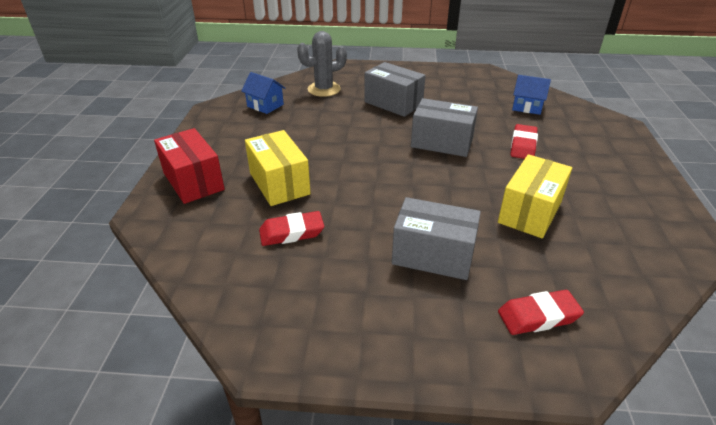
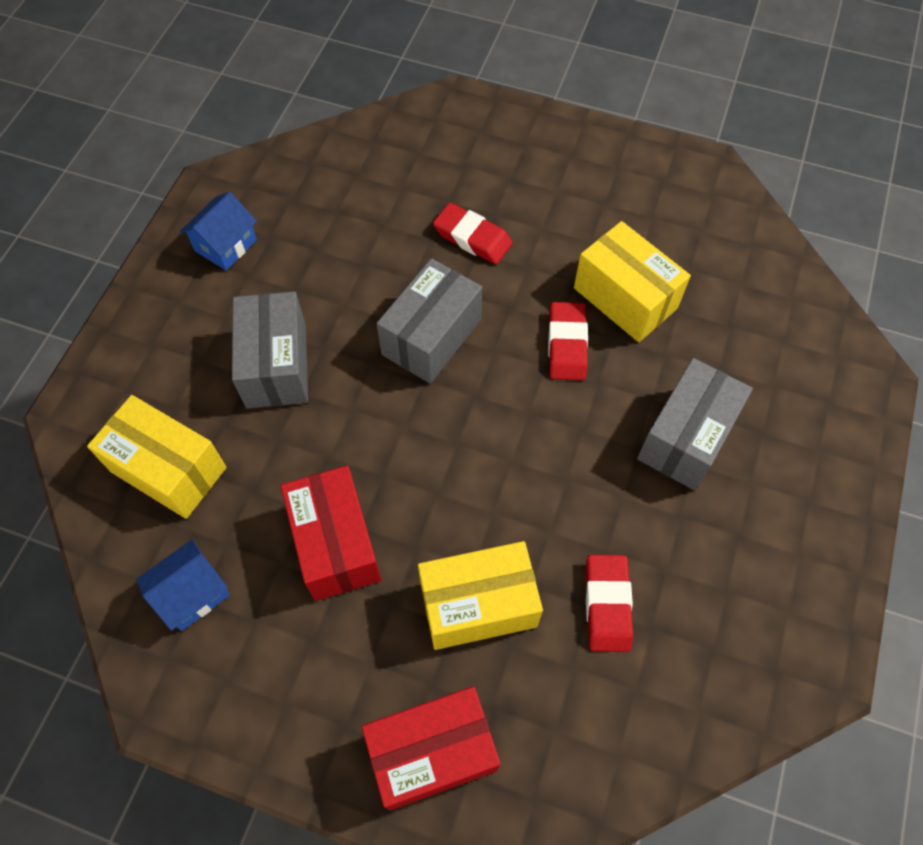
camera: 75 degrees left, 25 degrees up
(301, 135) = (336, 544): none -> red box
(324, 89) = (169, 469): grey cactus -> yellow box
(393, 103) = (276, 365): grey box -> grey box turned 60 degrees counterclockwise
(527, 107) = (365, 183): blue house -> blue house (226, 245)
(538, 316) = (797, 369): red eraser -> red eraser (567, 345)

